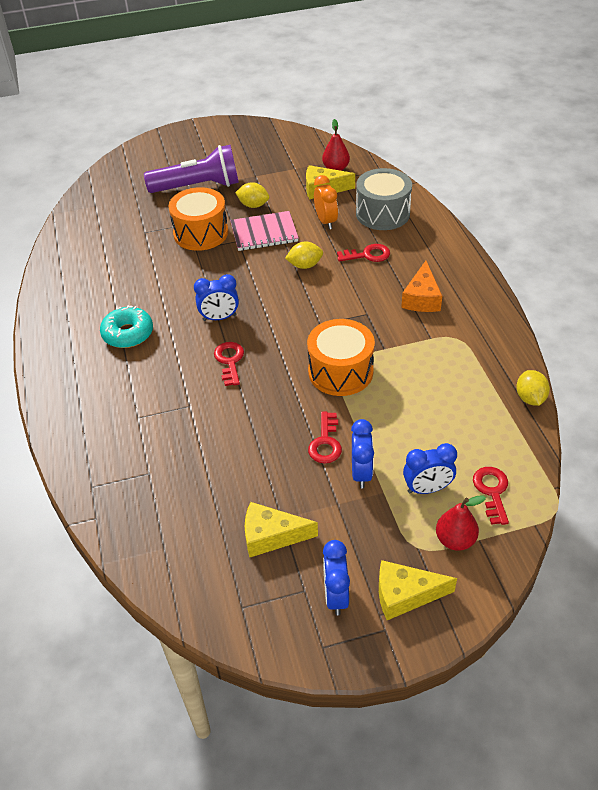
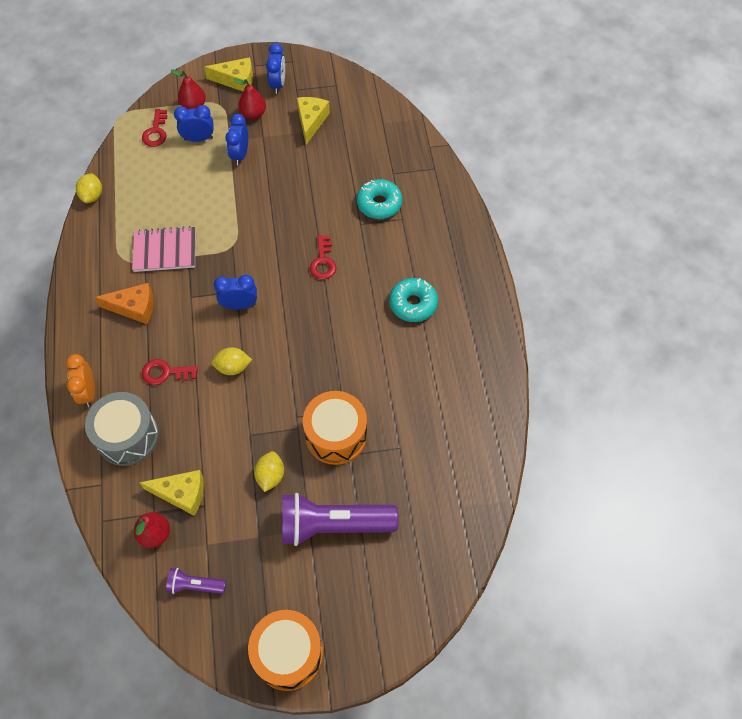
camera: 175 degrees left, 15 degrees up
(166, 431) = (379, 204): none -> turquoise donut
(219, 318) = (327, 311): blue clock -> blue clock (239, 305)
(253, 205) = (270, 476): yellow lemon -> yellow lemon turned 75 degrees clockwise
(264, 233) = (266, 424): pink notebook -> pink notebook (165, 251)
(271, 536) = (311, 121): yellow cheese -> yellow cheese turned 90 degrees counterclockwise
(296, 150) = (195, 585): none -> purple flashlight
(325, 442) = (259, 180): red key -> none
(326, 221) = (194, 433): orange clock -> orange clock (88, 392)
(340, 371) = (232, 239): orange drum -> orange drum (288, 653)
(360, 537) = (253, 114): none -> red pear
(422, 298) = (134, 307): orange cheese -> orange cheese turned 75 degrees clockwise

